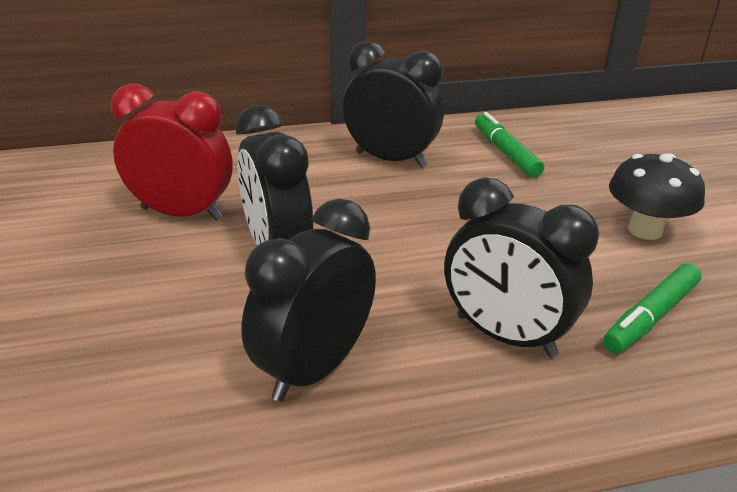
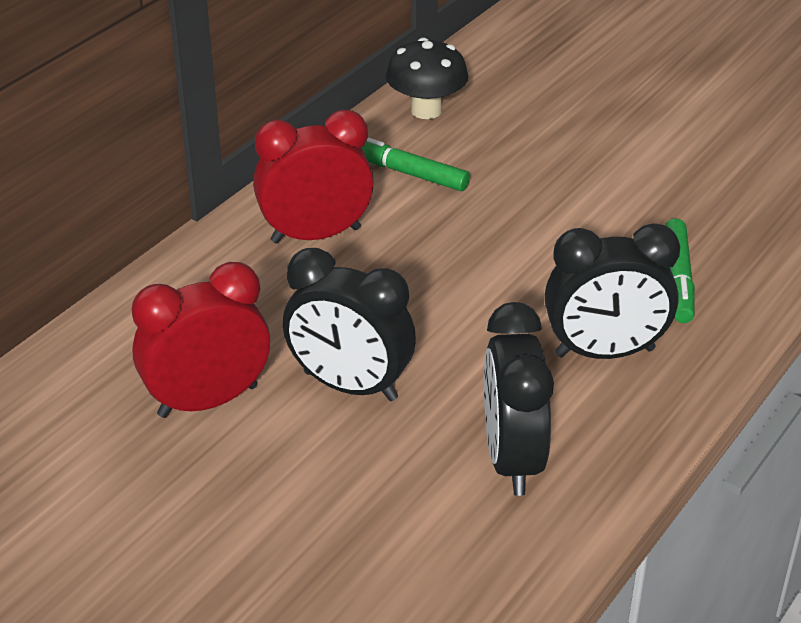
camera: 40 degrees left, 5 degrees up
(390, 159) = (315, 235): black clock -> red clock
(645, 230) = (600, 200): black mushroom -> black mushroom (426, 110)

